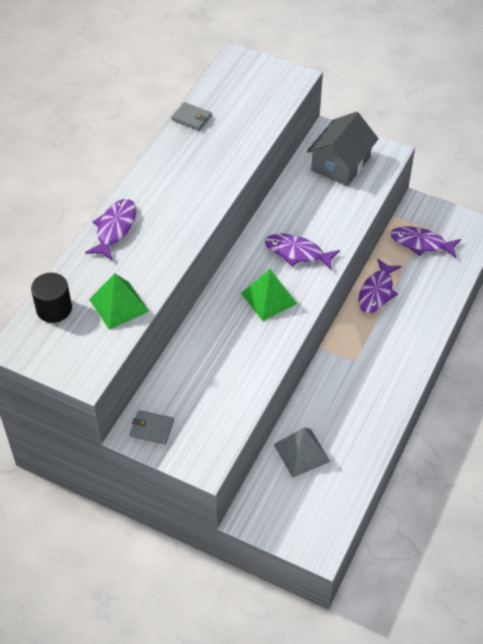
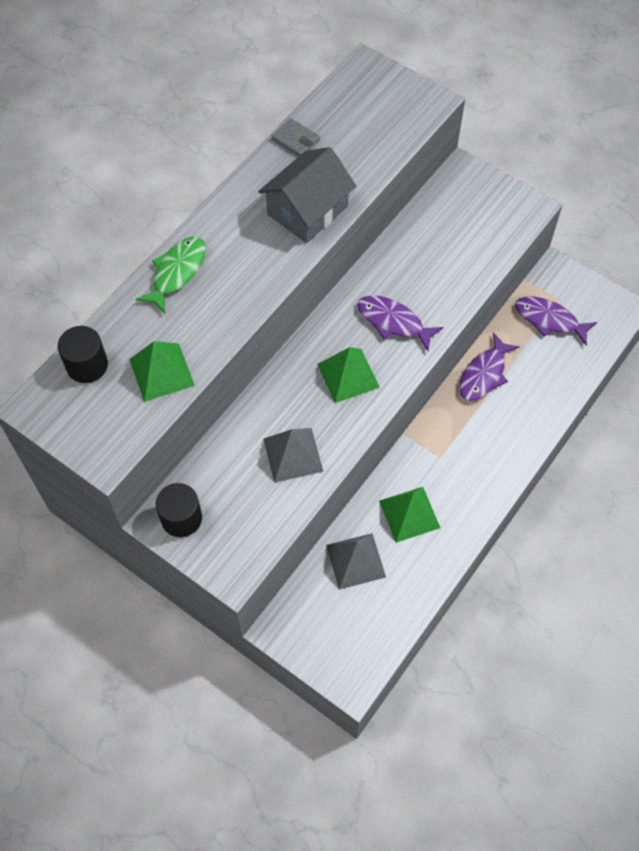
camera: 10 degrees right, 10 degrees up
(115, 229) = (177, 272): purple fish -> green fish
(151, 428) = (181, 518): grey wallet -> black cylinder
(236, 365) = (293, 455): none -> grey pyramid
(338, 409) = (409, 514): none -> green pyramid
(340, 164) = (468, 214): grey house -> grey house (307, 210)

